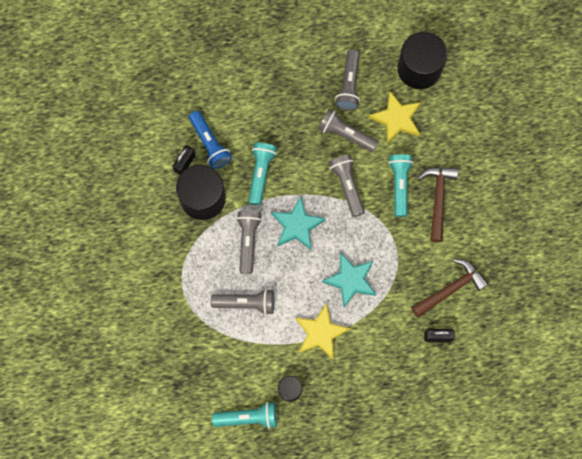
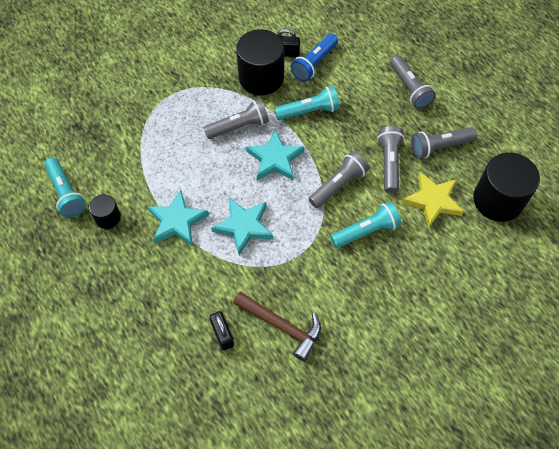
camera: 65 degrees right, 15 degrees down
(246, 303) = (178, 148): grey flashlight -> grey flashlight (409, 88)
(320, 333) = (177, 221): yellow star -> turquoise star
(438, 199) = (373, 273): brown hammer -> none

